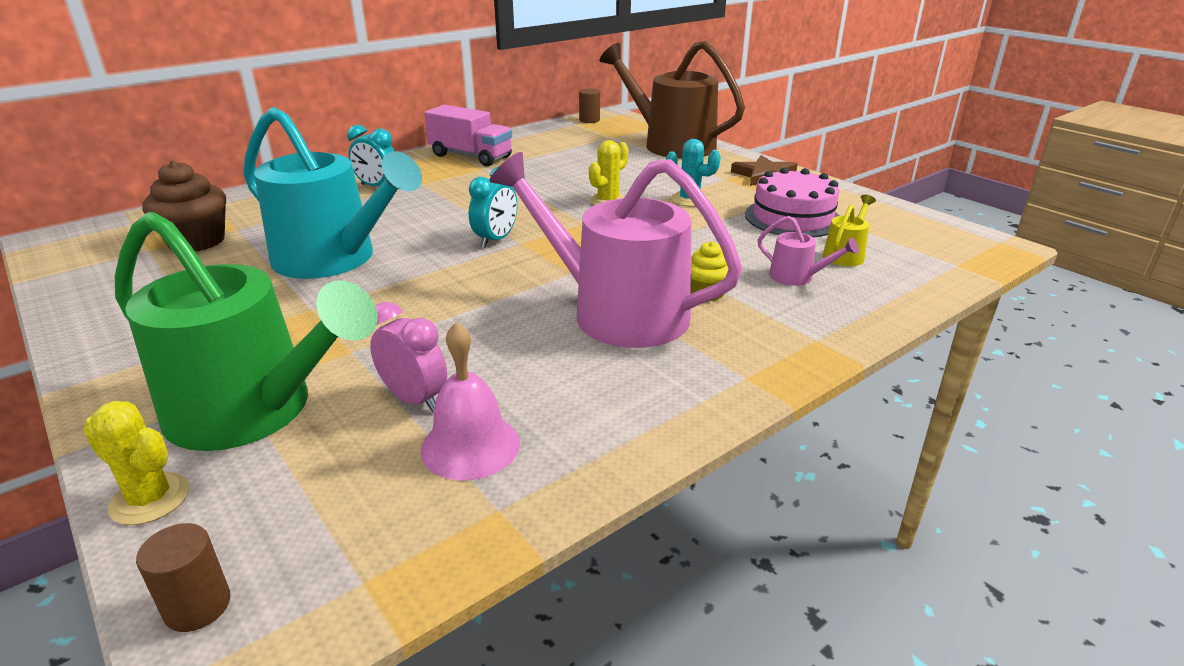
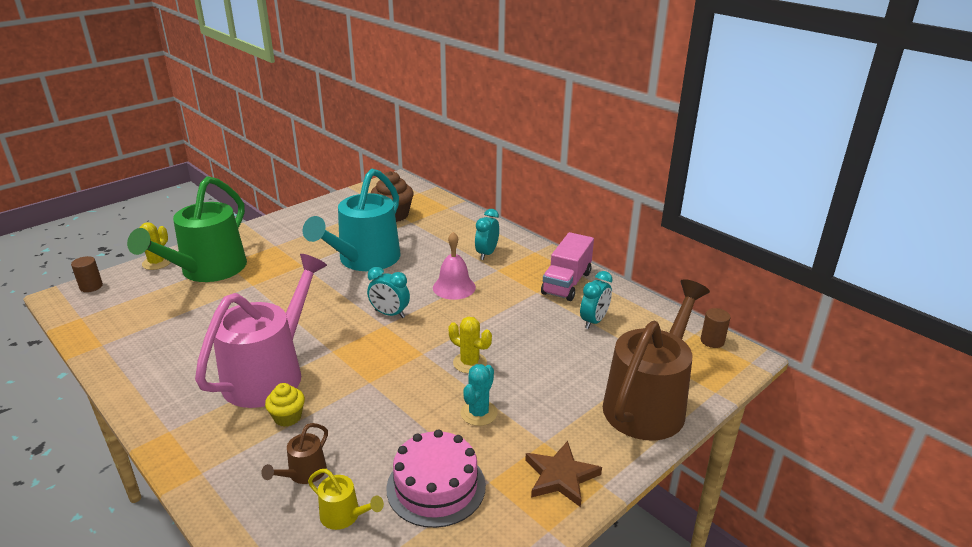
camera: 85 degrees right, 0 degrees up
(414, 399) = (199, 310): pink clock -> none
(470, 446) = (152, 332): pink bell -> pink bell (454, 287)
(547, 151) = (594, 321): none -> turquoise clock
(797, 277) = (303, 474): pink watering can -> brown watering can

